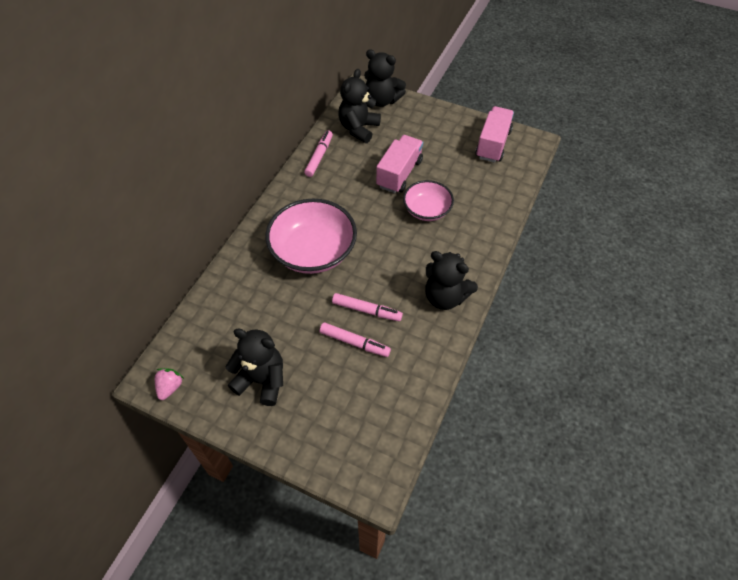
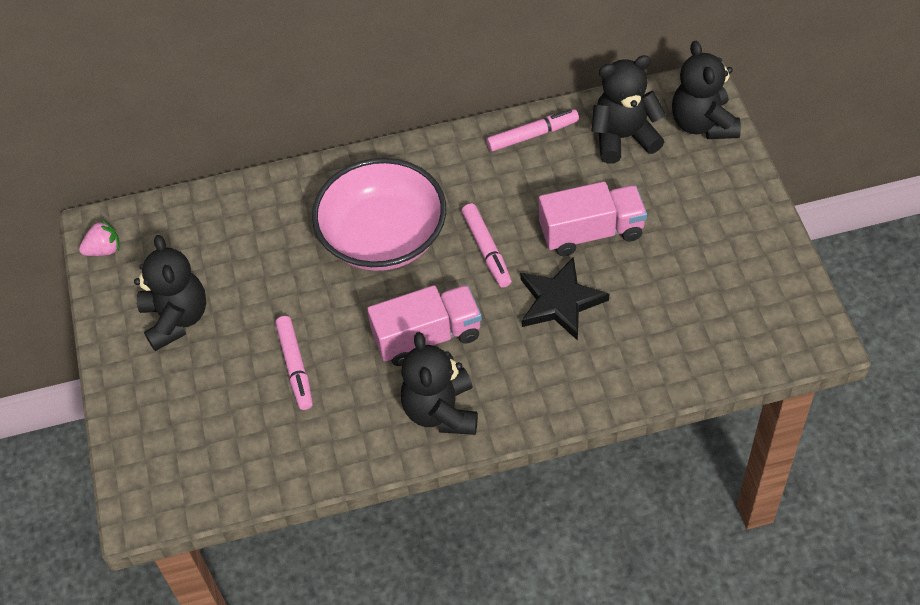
camera: 55 degrees right, 0 degrees up
(366, 310) = (349, 347): pink marker -> pink marker (486, 250)
(427, 210) = (560, 302): pink bowl -> black star
(493, 144) = (758, 295): pink truck -> pink truck (427, 337)

